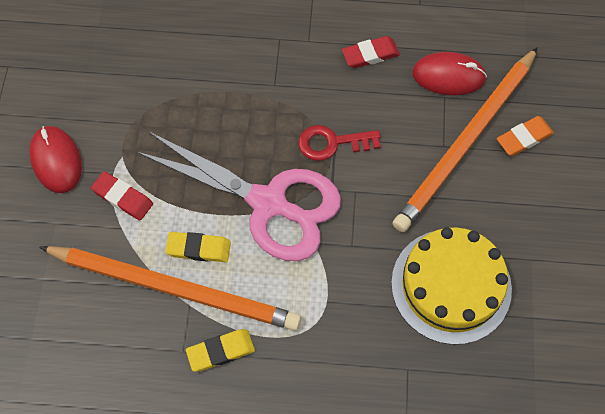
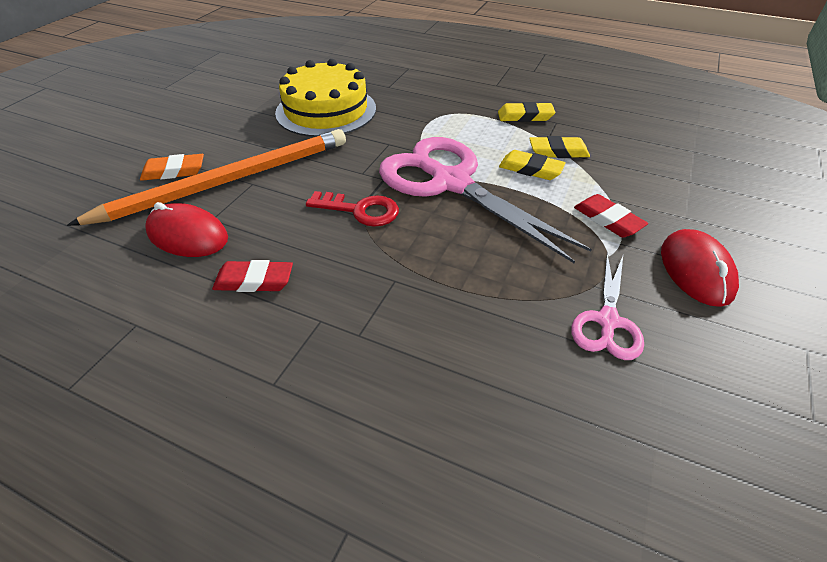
camera: 160 degrees left, 20 degrees down
(123, 95) = (607, 321): none -> pink scissors
(175, 288) = (558, 151): orange pencil -> yellow eraser

